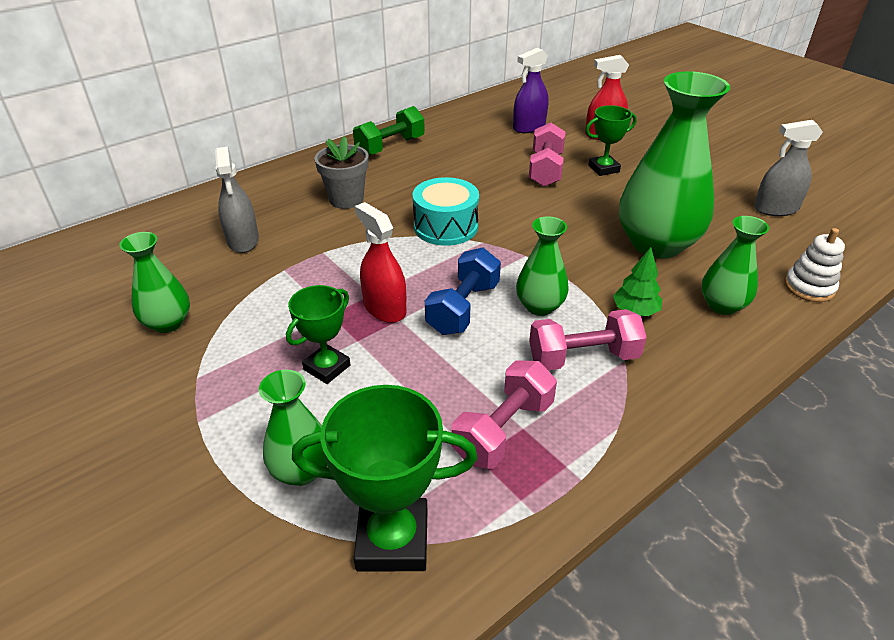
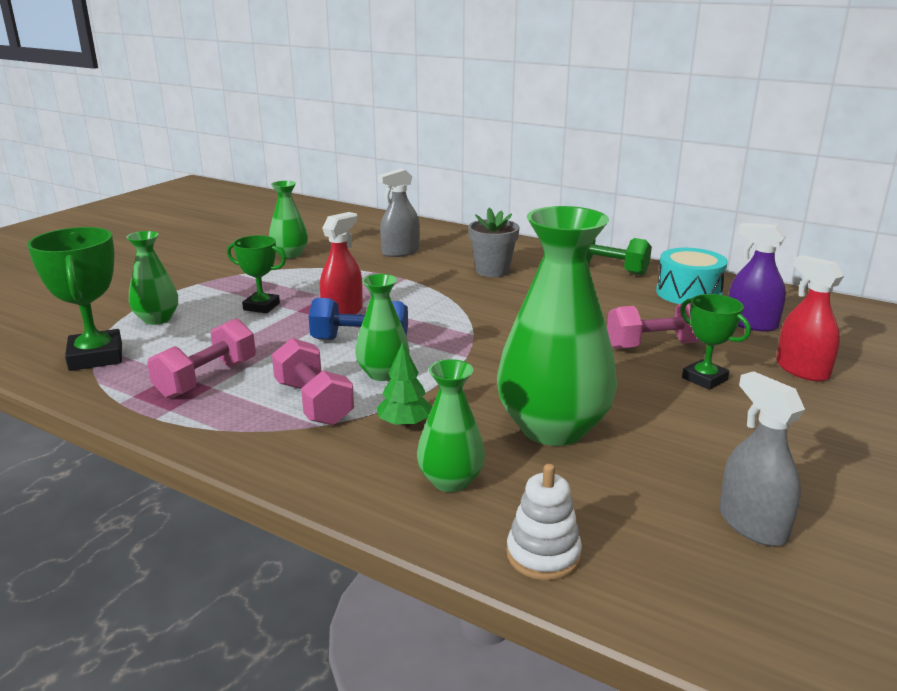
camera: 70 degrees right, 15 degrees down
(445, 227) = (485, 315): turquoise drum -> turquoise drum (688, 293)
(503, 430) = (207, 379): pink dumbbell -> pink dumbbell turned 75 degrees counterclockwise

